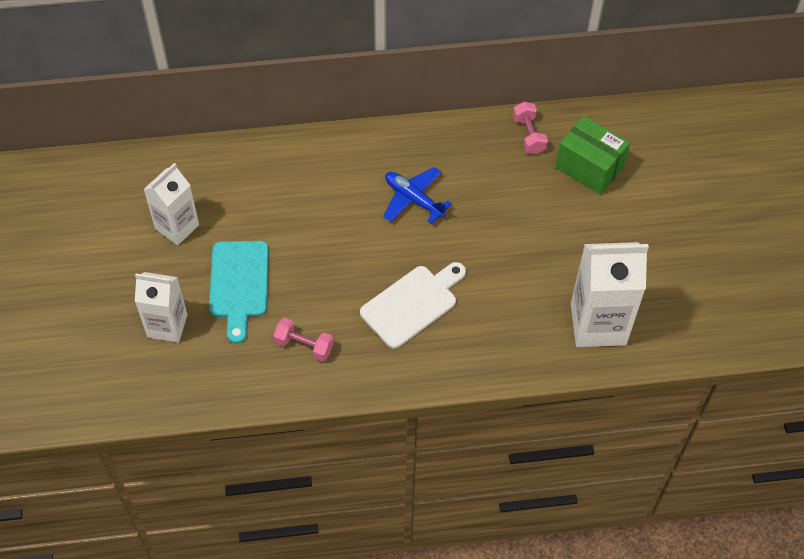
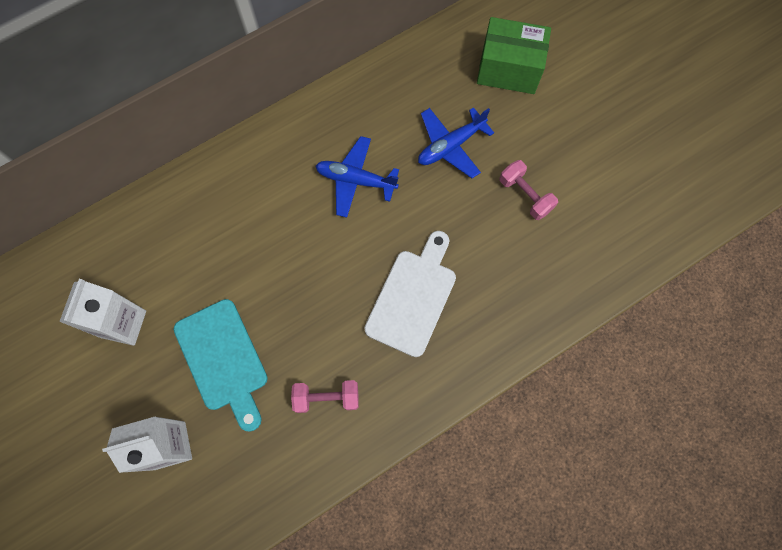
camera: 25 degrees left, 15 degrees up
(506, 205) = (451, 146): none -> blue plane
(529, 135) = (433, 60): pink dumbbell -> pink dumbbell (525, 195)
(598, 324) = (602, 234): white carton -> none

